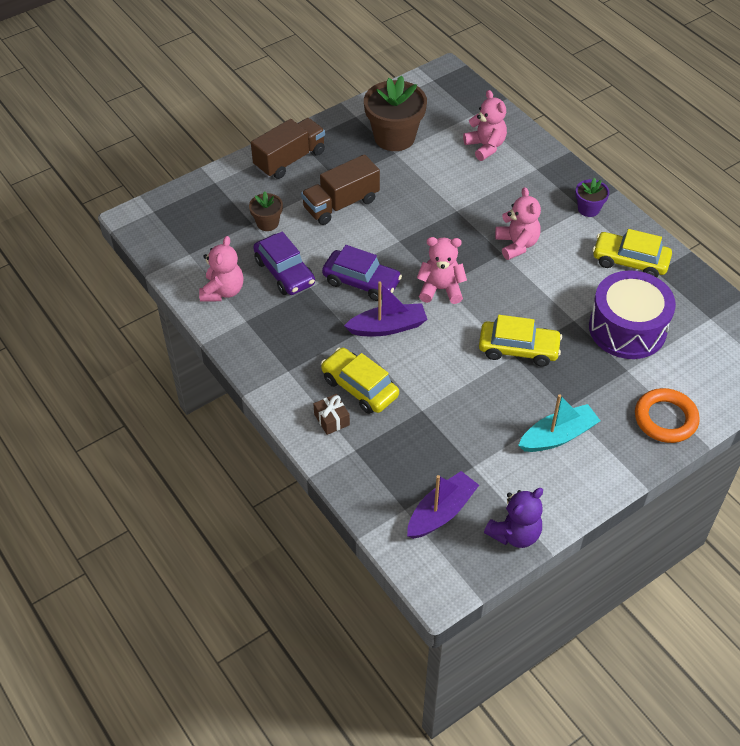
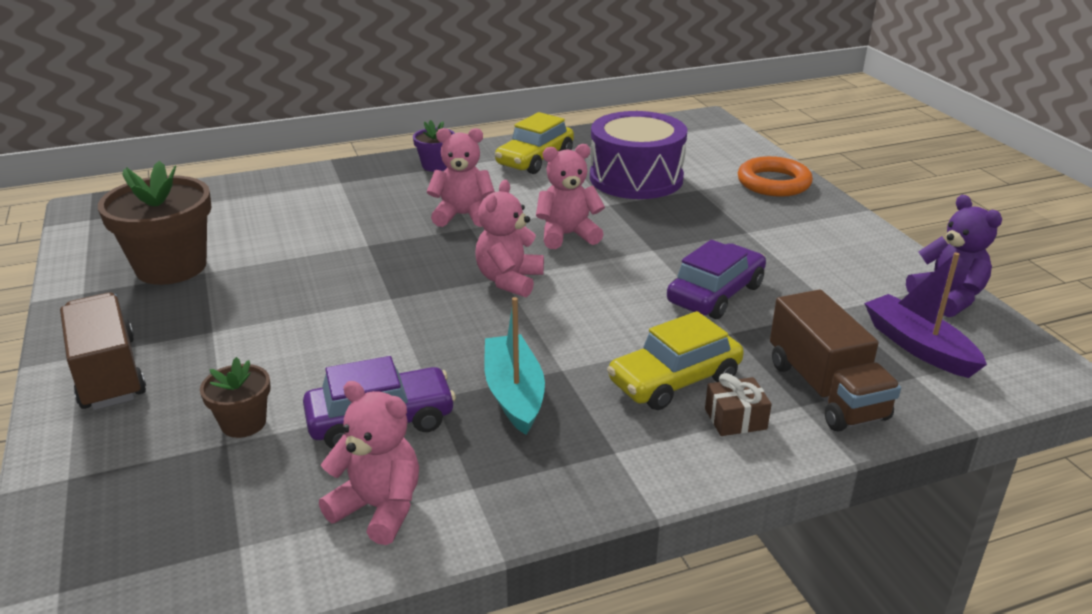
camera: 75 degrees left, 20 degrees down
(341, 204) = (268, 337): brown truck -> brown truck (826, 390)
(361, 282) = (454, 344): purple car -> purple car (715, 294)
(388, 327) = (561, 335): purple boat -> none
(485, 146) = (267, 205): pink teddy bear -> pink teddy bear (567, 235)
(518, 349) = (643, 245): yellow car -> none
(558, 436) = (791, 244): turquoise boat -> turquoise boat (514, 393)

